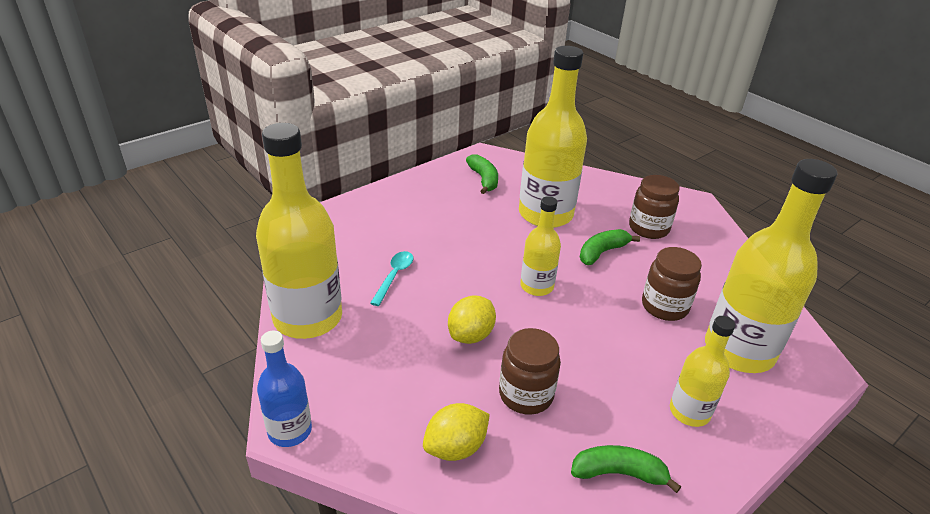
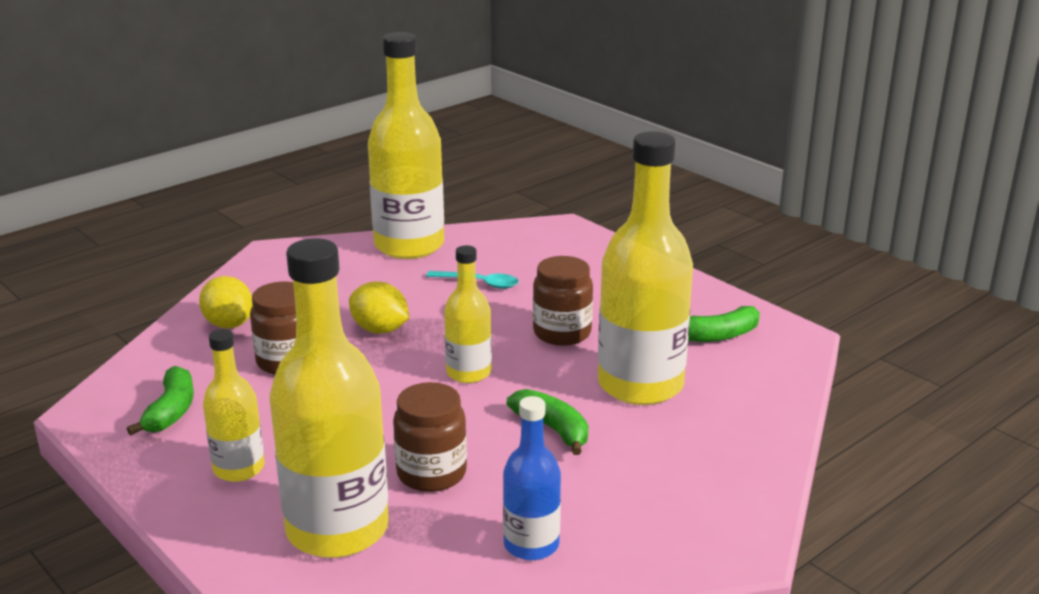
camera: 90 degrees right, 10 degrees down
(290, 431) = (268, 252): blue bottle -> blue bottle (531, 544)
(648, 228) = (630, 481): brown jar -> brown jar (562, 333)

